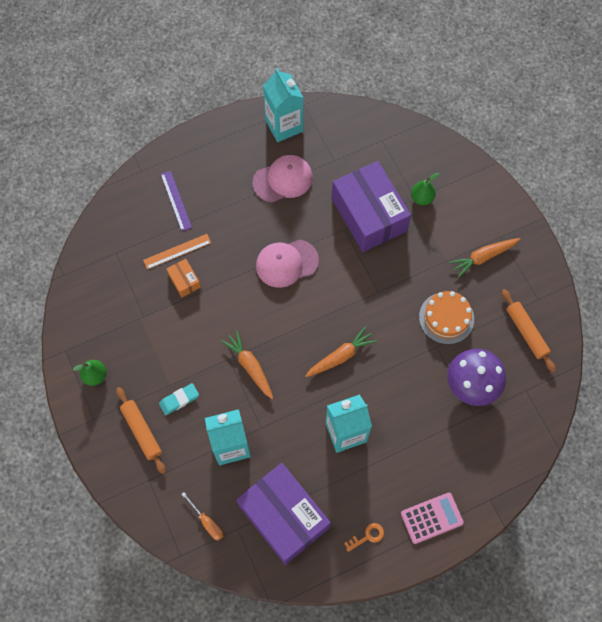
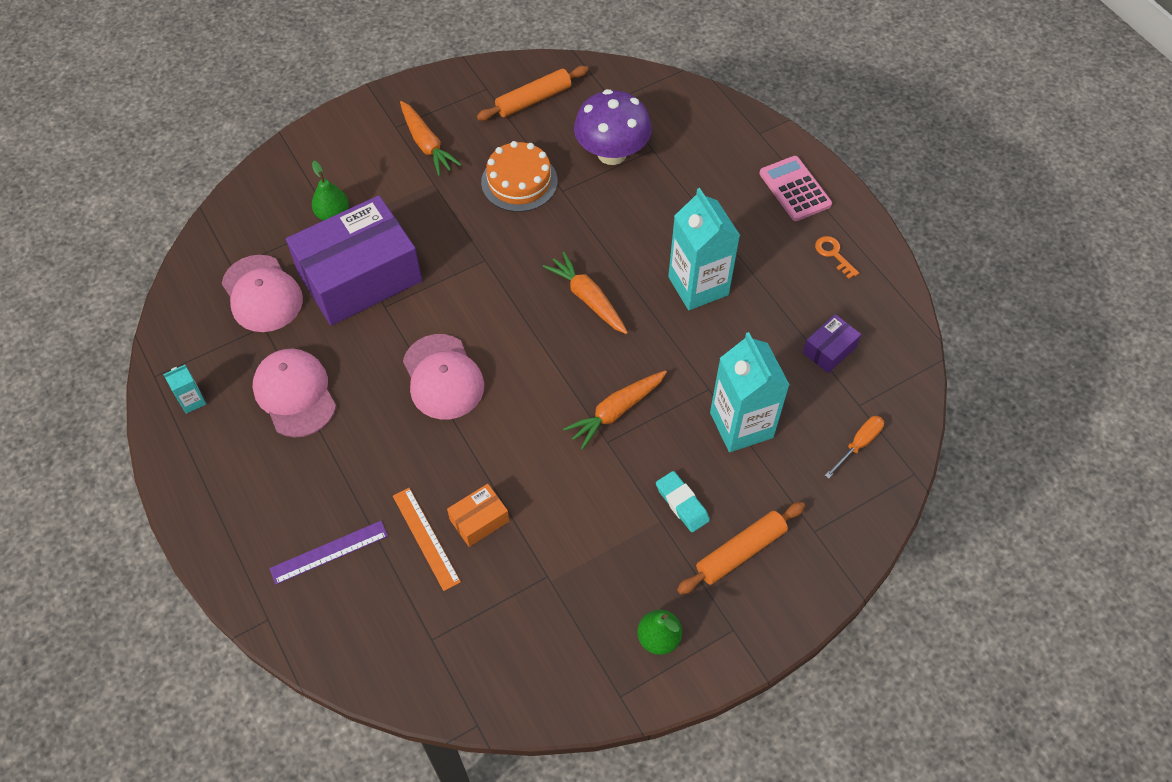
camera: 95 degrees left, 10 degrees down
(284, 126) = (192, 401): turquoise carton -> turquoise carton, size x0.45
(284, 516) = (829, 350): purple box -> purple box, size x0.42
(359, 159) = (262, 294): none -> pink cap

